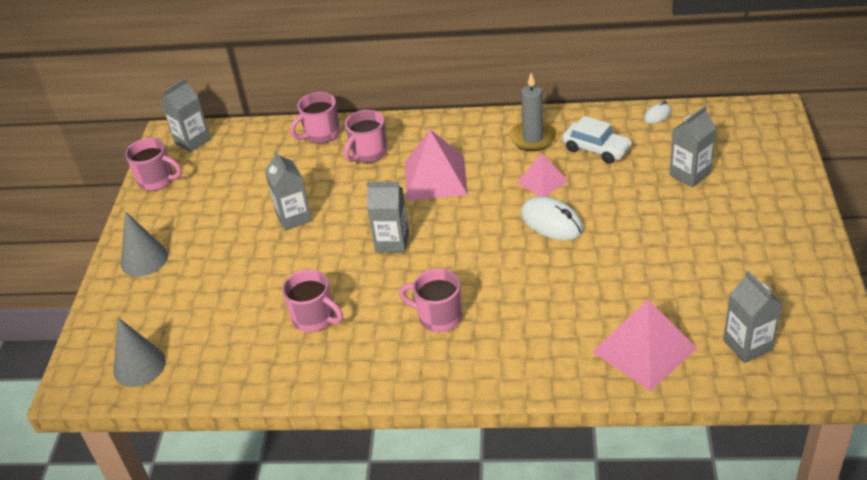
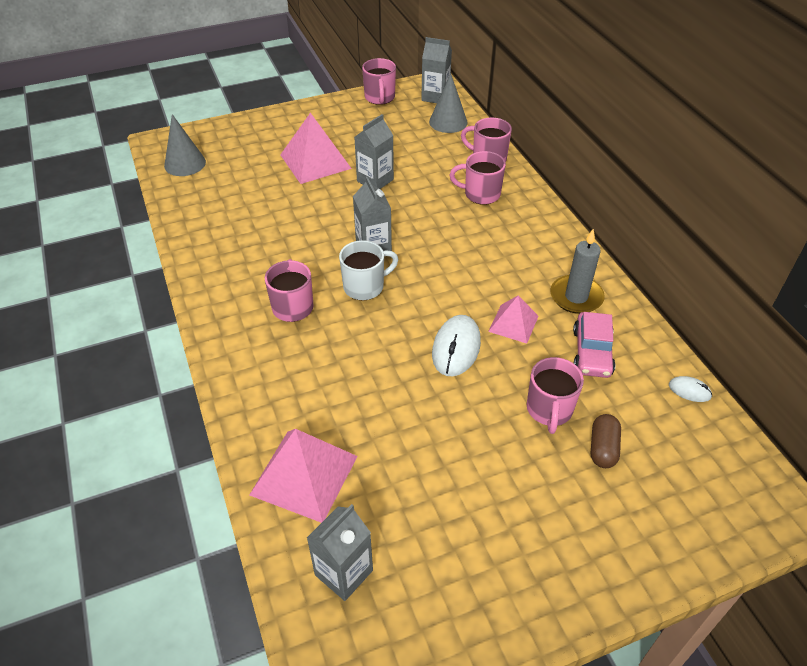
camera: 60 degrees right, 5 degrees up
(144, 259) = (292, 125): grey cone -> grey cone (448, 122)
(314, 318) = (263, 233): pink mug -> pink mug (549, 410)
(435, 178) = (473, 246): pink pyramid -> pink pyramid (315, 161)
(442, 260) = (365, 287): none -> white mug
(596, 149) = (592, 352): white car -> pink car
(690, 174) = (603, 448): grey carton -> brown capsule

